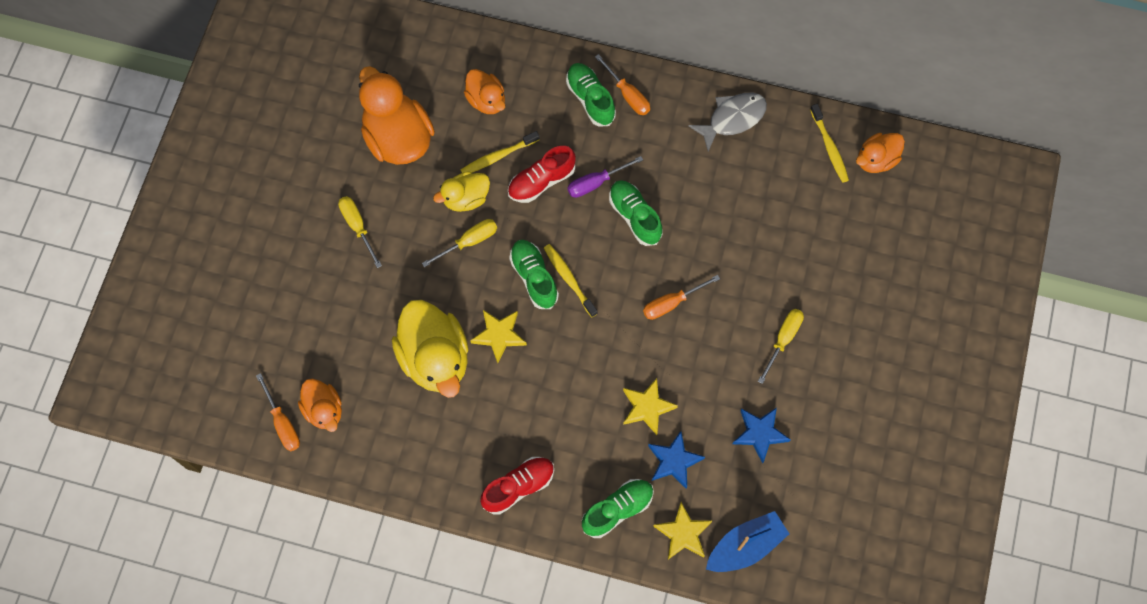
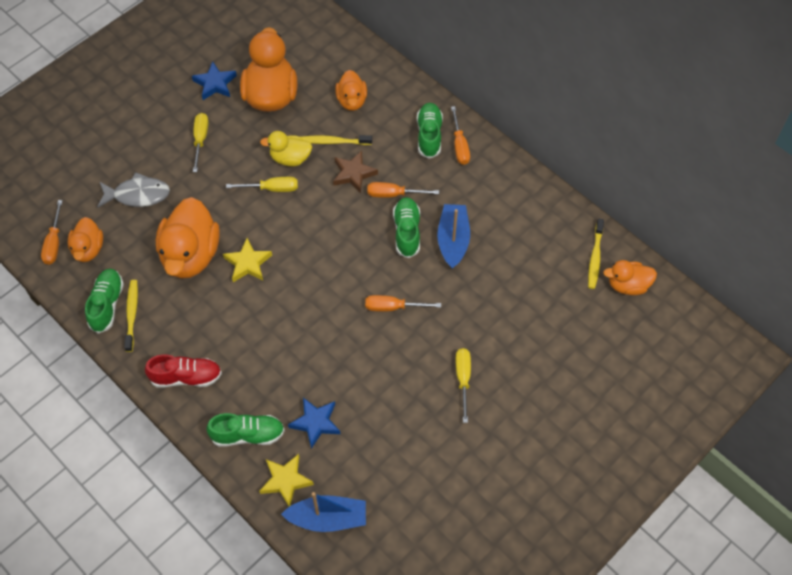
camera: 30 degrees right, 10 degrees down
(435, 358) = (191, 255): yellow duck -> orange duck
(534, 277) = (302, 236): green shoe -> green shoe (107, 305)
(541, 181) = (353, 174): red shoe -> brown star
(569, 279) = (327, 251): yellow toothbrush -> yellow toothbrush (132, 314)
(596, 183) = (393, 194): purple screwdriver -> orange screwdriver
(647, 407) = (322, 372): yellow star -> none
(685, 201) = (453, 240): none -> blue boat
(732, 119) = (530, 200): grey fish -> grey fish (138, 195)
(759, 433) = (397, 439): blue star -> blue star (215, 84)
(783, 340) = (463, 379): yellow screwdriver -> yellow screwdriver turned 60 degrees counterclockwise

